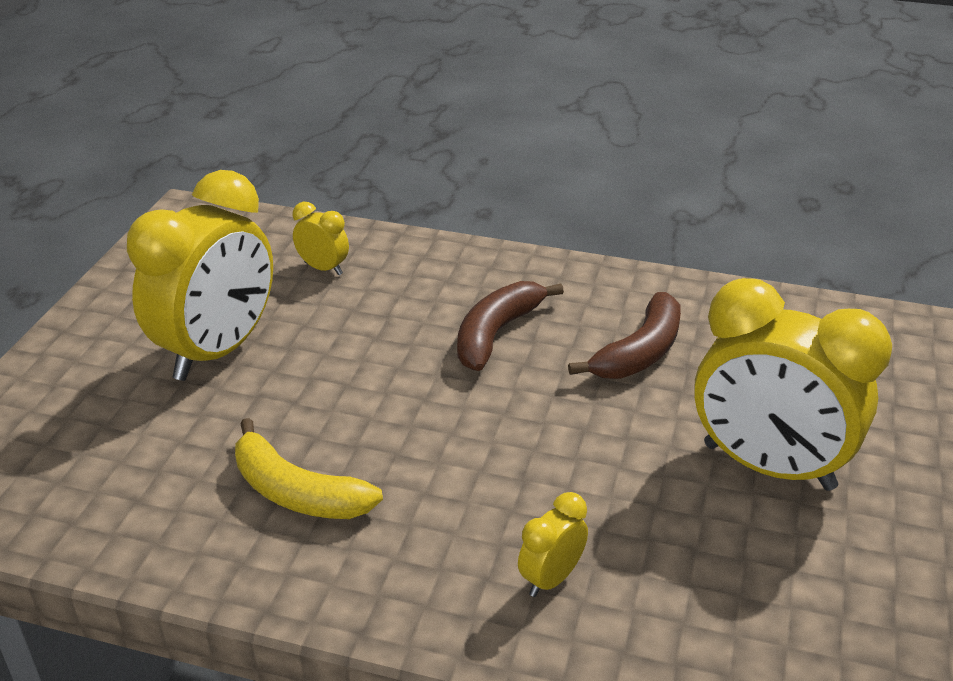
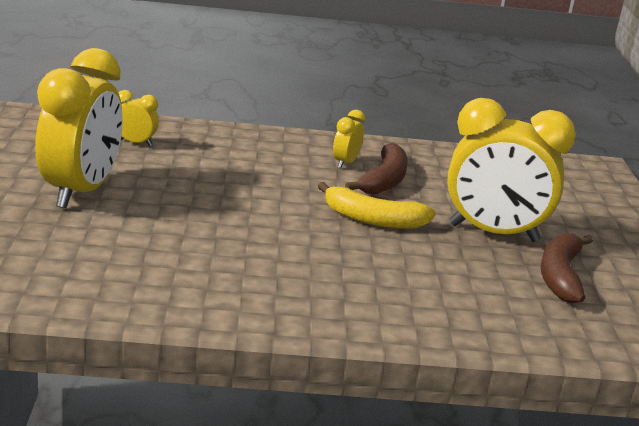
camera: 20 degrees left, 10 degrees down
(296, 492) = (187, 264): yellow banana -> yellow banana (373, 219)
(496, 333) = (282, 174): brown banana -> brown banana (560, 276)
(551, 578) = (386, 296): yellow clock -> yellow clock (345, 163)

